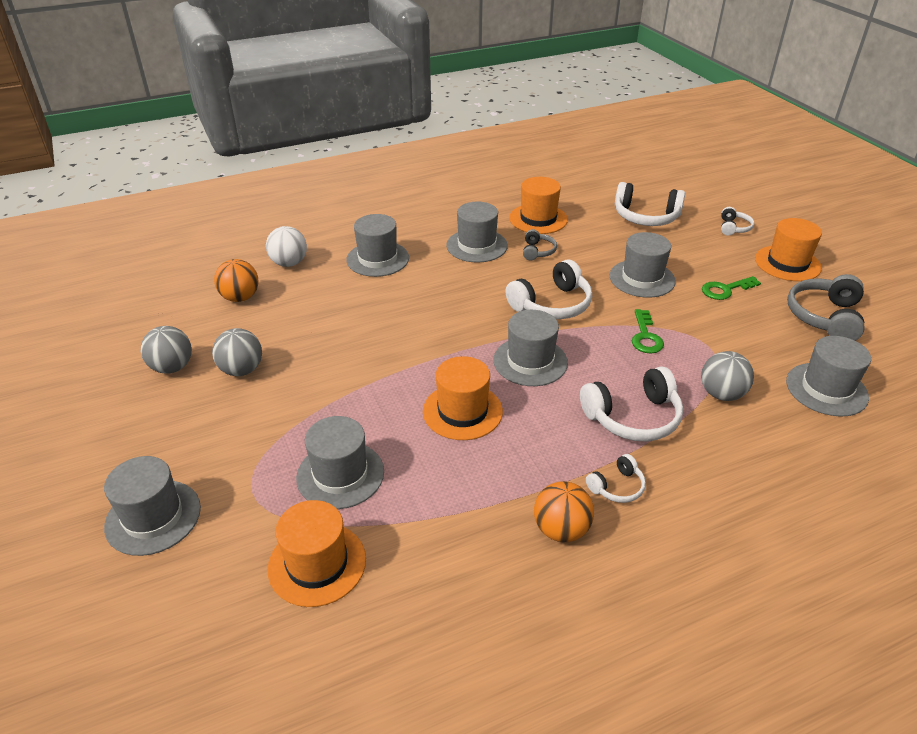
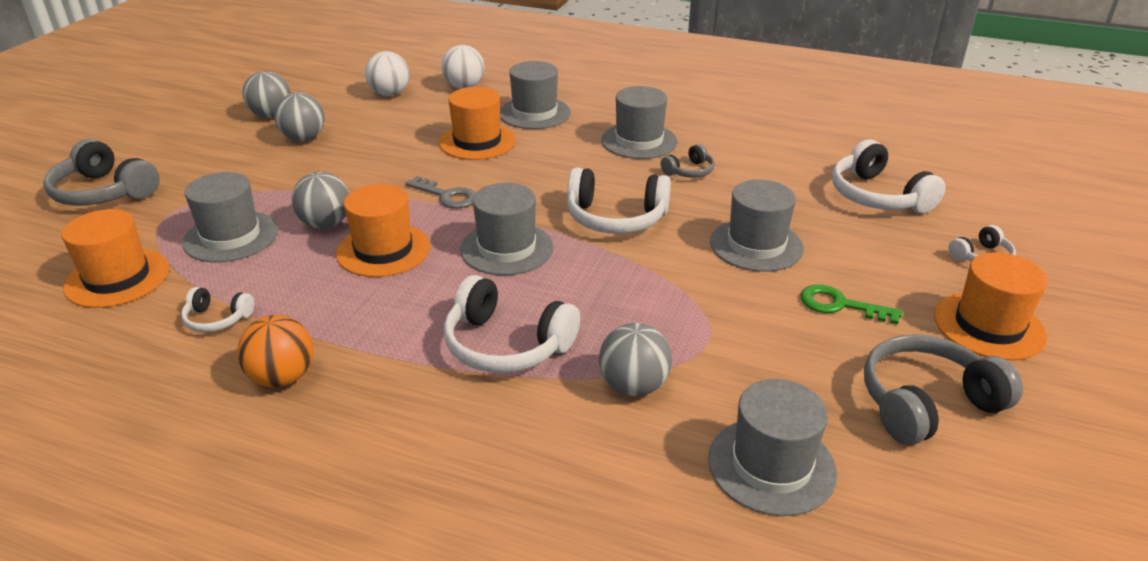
camera: 45 degrees right, 5 degrees down
(153, 517) = (104, 192): grey hat -> grey headphones
(240, 297) = (390, 94): orange ball -> white ball
(390, 420) = (326, 224): none -> grey ball
(431, 350) = (447, 196): none -> grey key
(538, 219) = (745, 146): orange hat -> orange hat (477, 142)
(617, 487) = (383, 383): white headphones -> white headphones (217, 319)
(645, 336) = (656, 292): green key -> none

